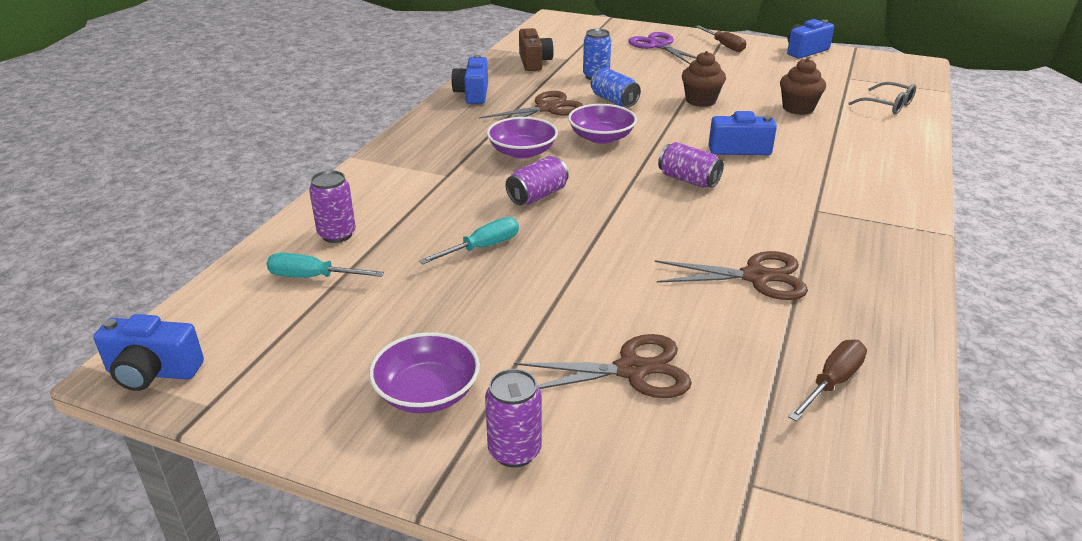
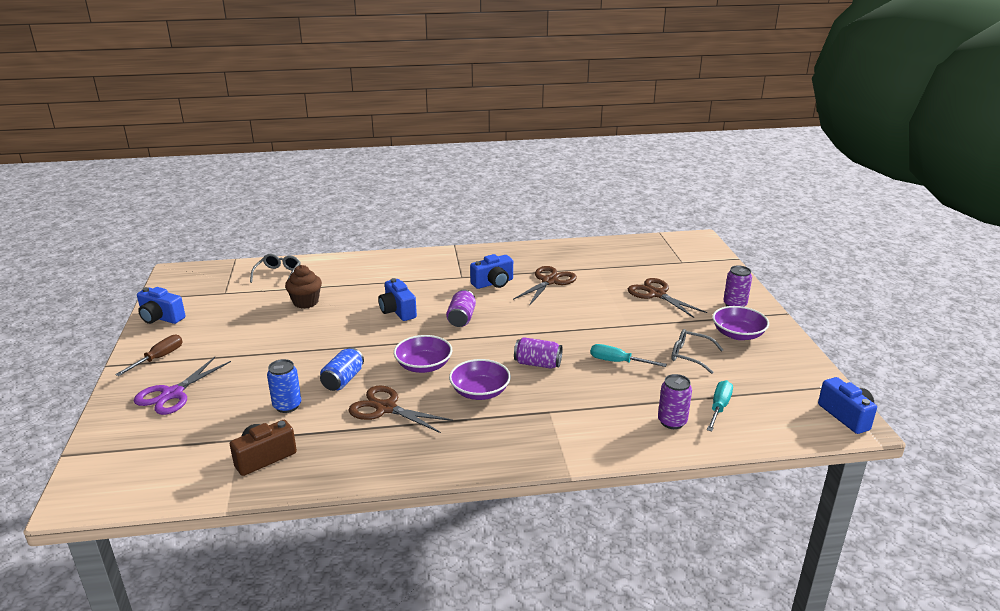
camera: 120 degrees left, 5 degrees down
(312, 277) = (719, 407): turquoise screwdriver -> turquoise screwdriver turned 135 degrees counterclockwise
(430, 311) = (690, 356): none -> grey glasses
(473, 94) = (381, 464): blue camera -> blue camera (493, 283)
(700, 101) = (316, 341): brown cupcake -> none
(756, 277) = (549, 281): brown scissors -> brown scissors turned 60 degrees clockwise
(832, 382) = (607, 256): brown screwdriver -> none

